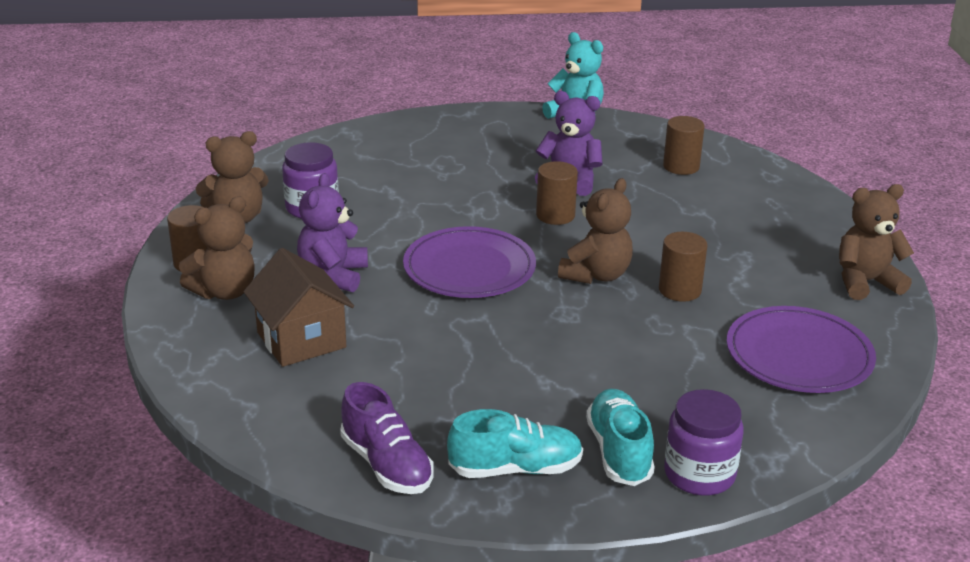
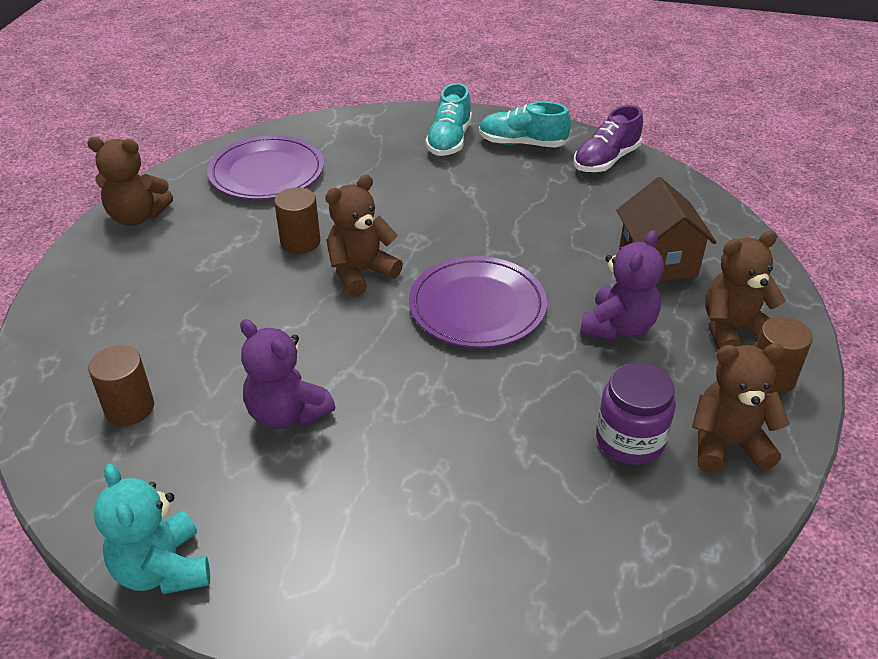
camera: 160 degrees left, 10 degrees up
(387, 465) = (606, 160): purple shoe -> purple shoe turned 120 degrees counterclockwise
(555, 215) = (345, 359): brown cylinder -> none
(699, 474) = (409, 121): purple jar -> none

